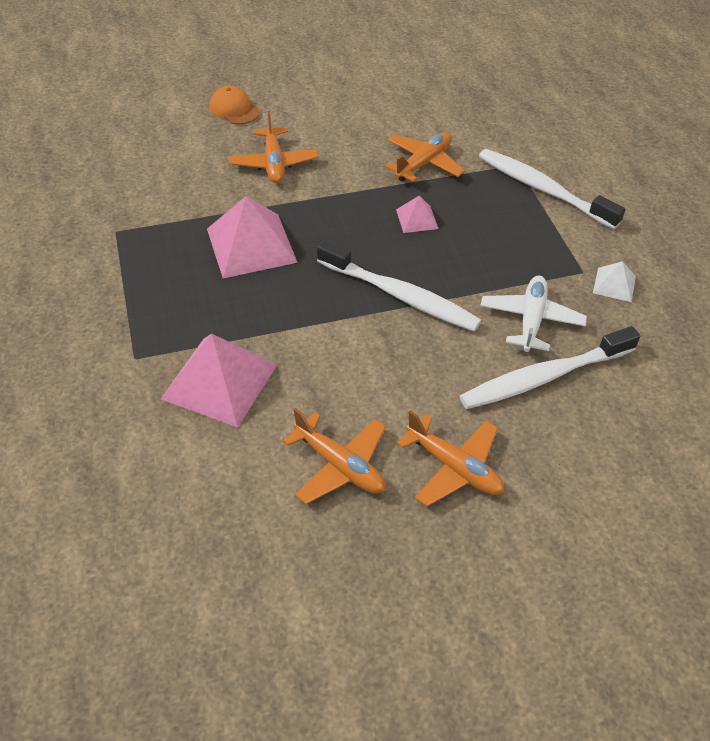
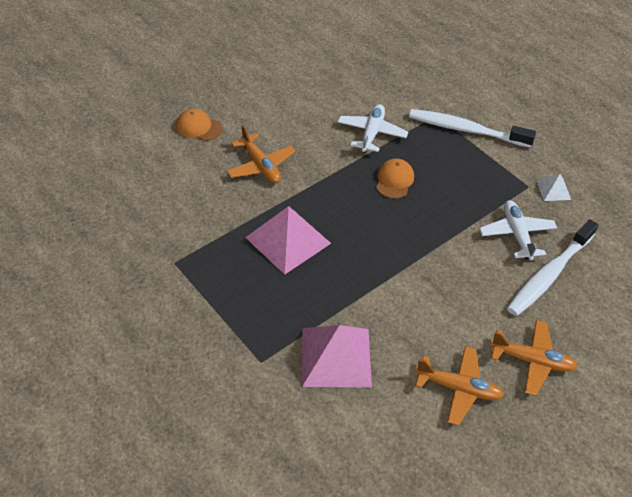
camera: 25 degrees left, 0 degrees up
(399, 295) = (419, 245): white toothbrush -> none
(417, 219) = (394, 180): pink pyramid -> orange cap
(423, 163) = (371, 133): orange plane -> white plane

